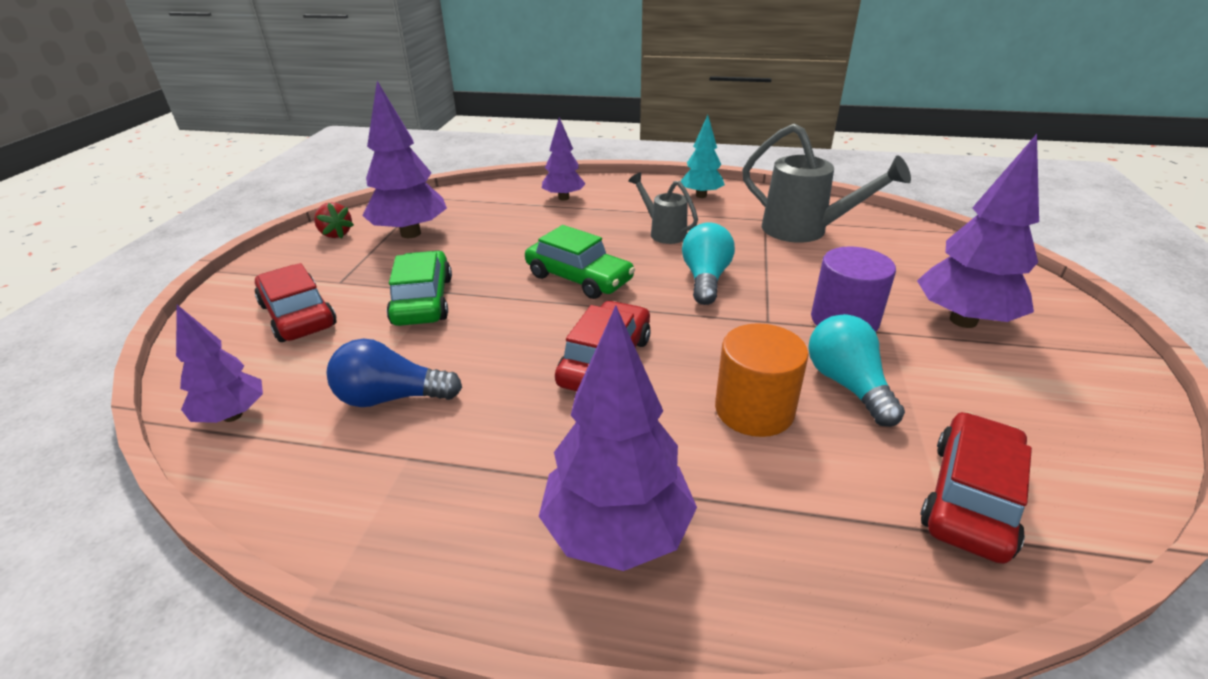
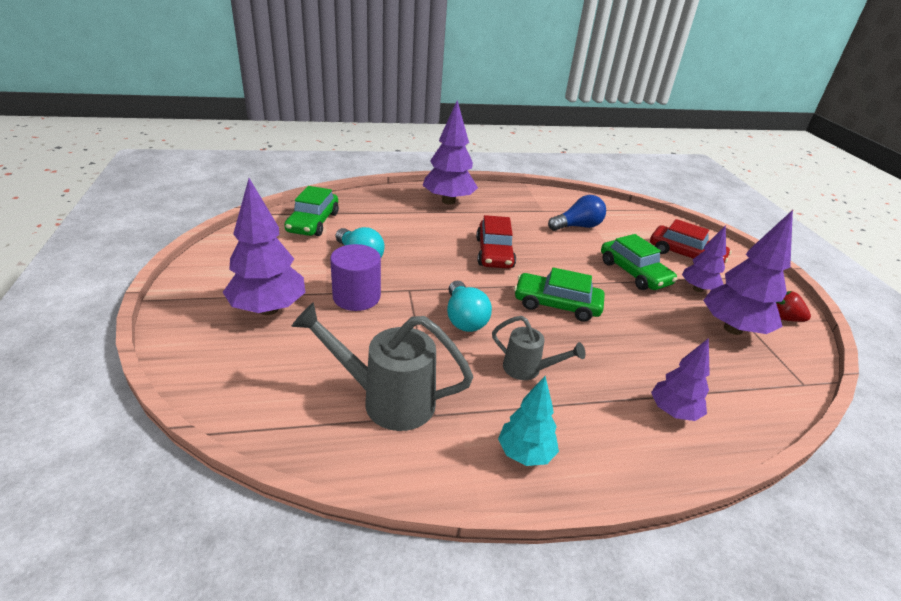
camera: 155 degrees right, 0 degrees up
(232, 415) = (630, 214): purple tree -> purple tree (698, 289)
(754, 410) = (408, 241): orange cylinder -> none
(971, 498) = (313, 222): red car -> green car

